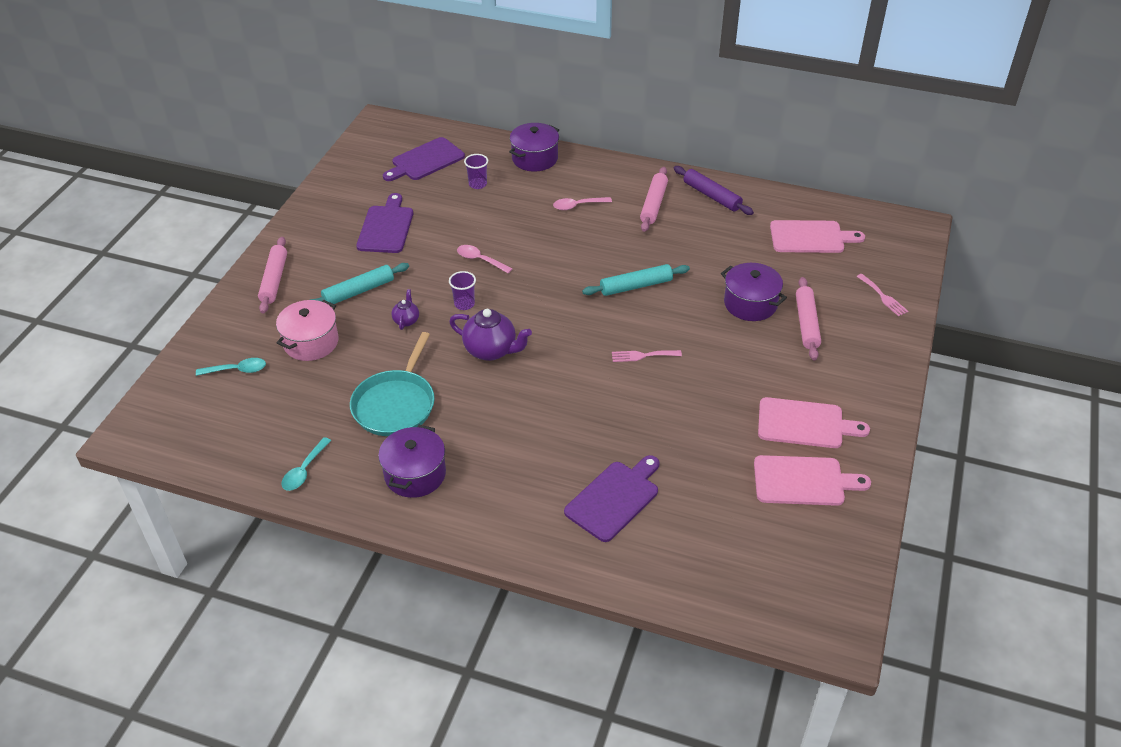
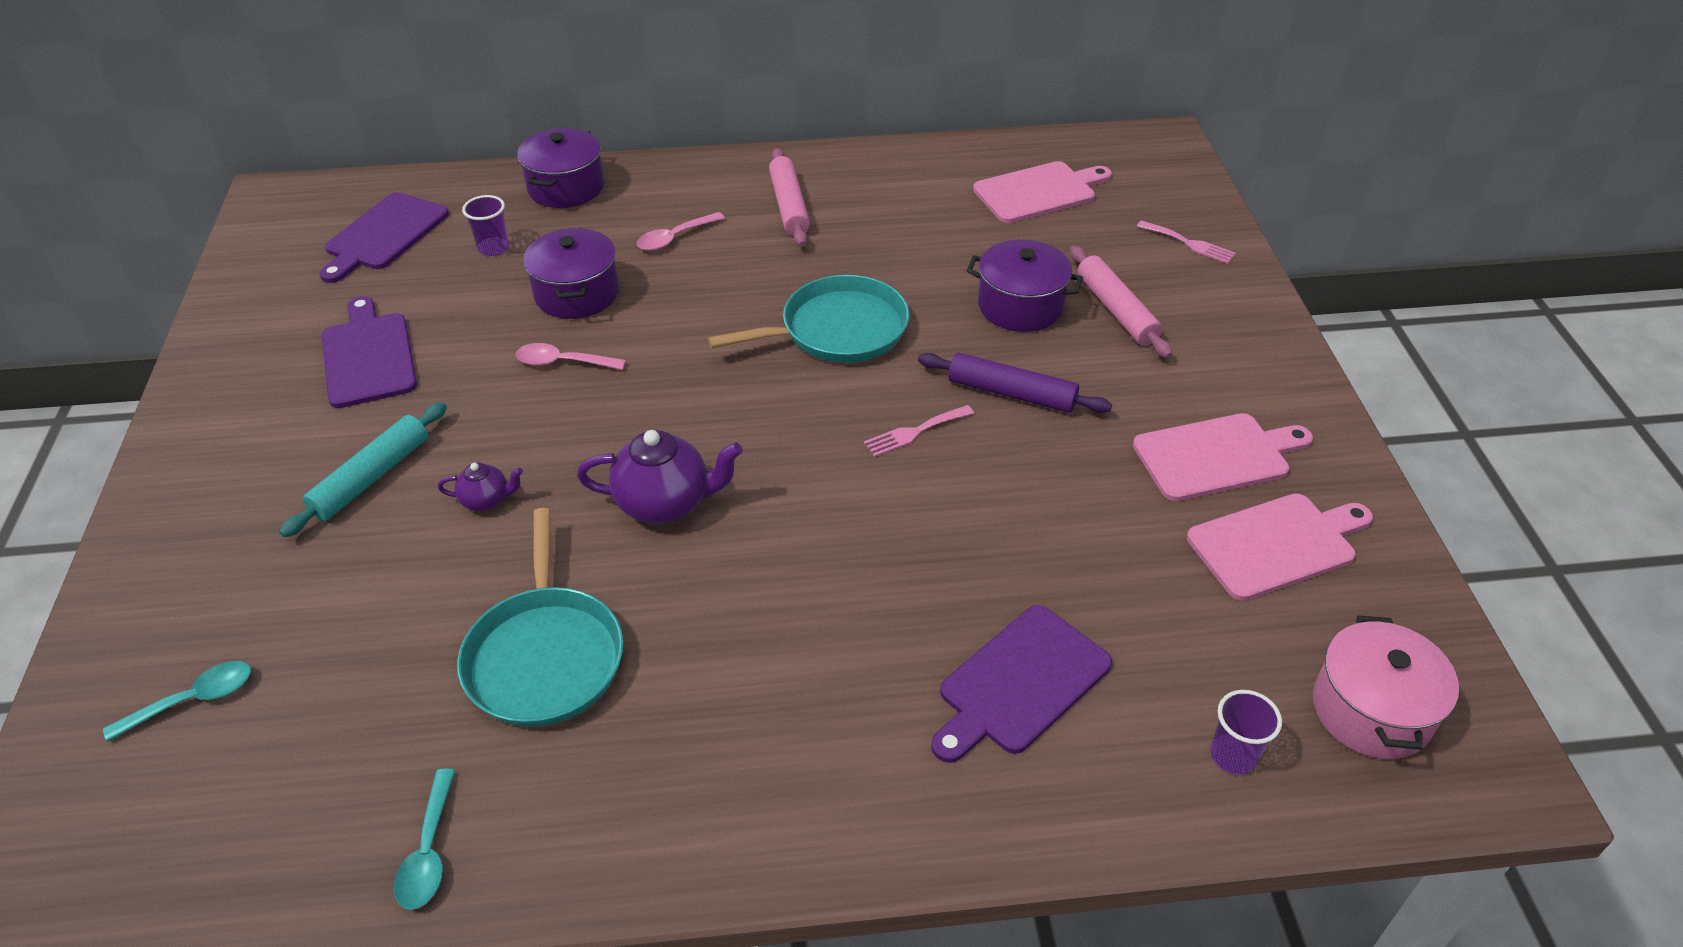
camera: 25 degrees left, 0 degrees up
(274, 280) = (195, 506): pink rolling pin -> none
(311, 342) = (323, 597): pink pot -> pink pot (1371, 710)
(406, 320) = (486, 500): purple teapot -> purple teapot turned 105 degrees clockwise
(415, 474) = (651, 774): purple pot -> purple pot (577, 294)
(464, 304) = (575, 441): purple cup -> purple cup (1233, 756)
(614, 498) = (1020, 683): purple cutting board -> purple cutting board turned 150 degrees counterclockwise
(636, 286) = (837, 330): turquoise rolling pin -> turquoise pan
(712, 196) = (866, 172): purple rolling pin -> purple rolling pin (1011, 393)

